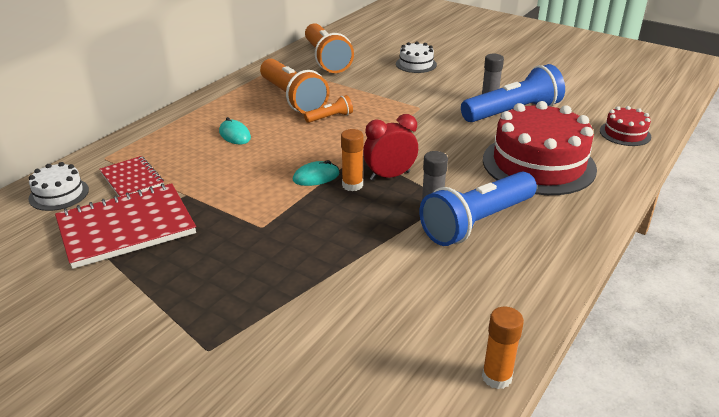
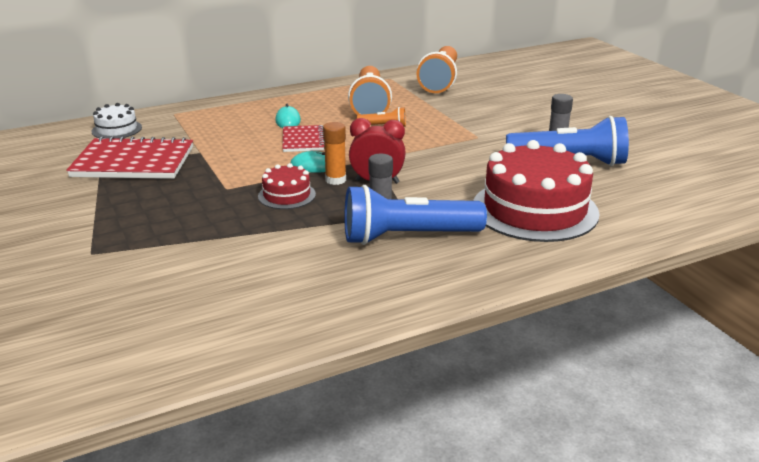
camera: 30 degrees right, 5 degrees down
(132, 179) = (175, 132): red notebook -> red notebook (303, 140)
(416, 64) = (523, 102): white cake -> none
(496, 377) = (270, 346): orange glue stick -> none
(625, 133) = (672, 209): red cake -> red cake (286, 195)

